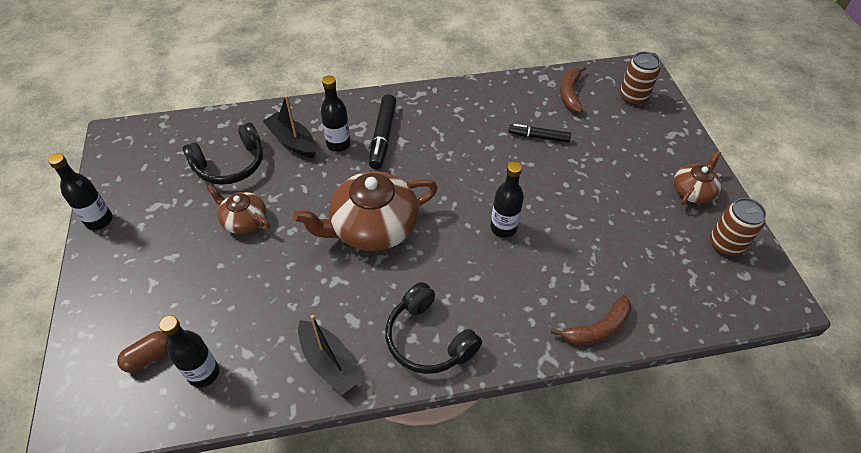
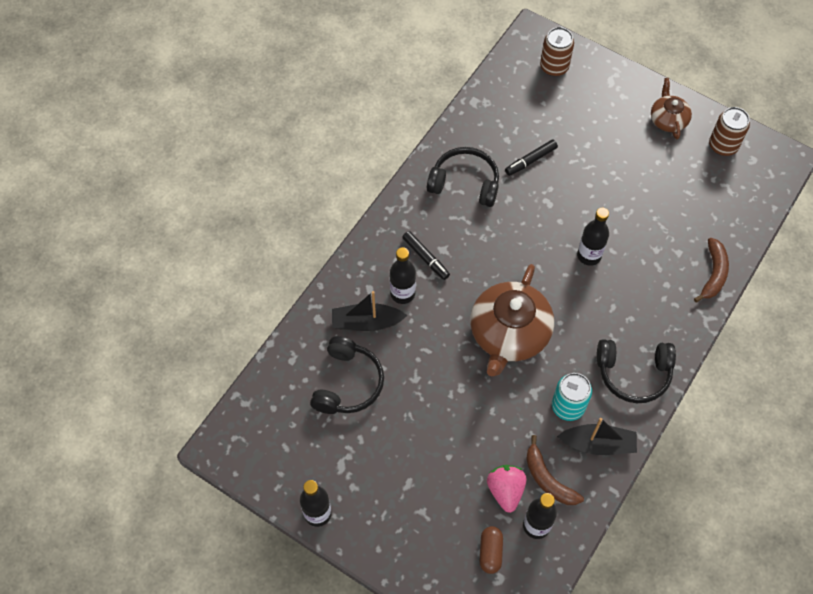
camera: 45 degrees left, 10 degrees up
(220, 325) = (505, 490): none -> pink strawberry
(244, 220) = (419, 412): brown teapot -> none
(345, 313) = (568, 406): none -> turquoise can
(383, 136) = (426, 258): black marker -> black marker, size x0.67
(471, 116) = (465, 183): none -> black headphones
(570, 94) = (509, 101): brown banana -> brown banana (548, 479)

